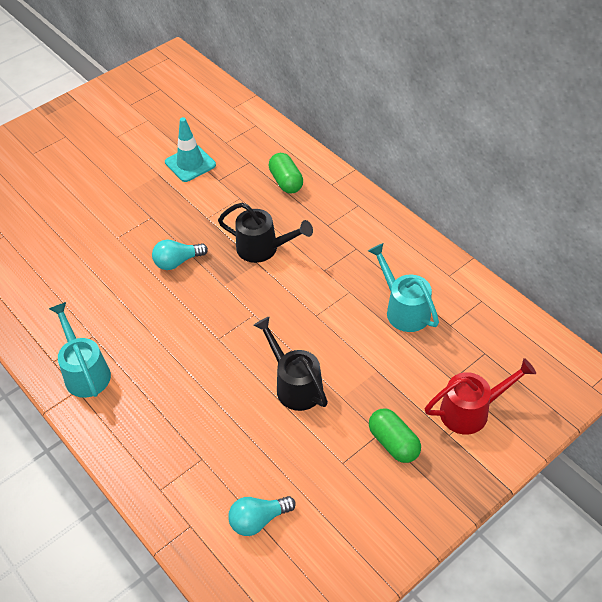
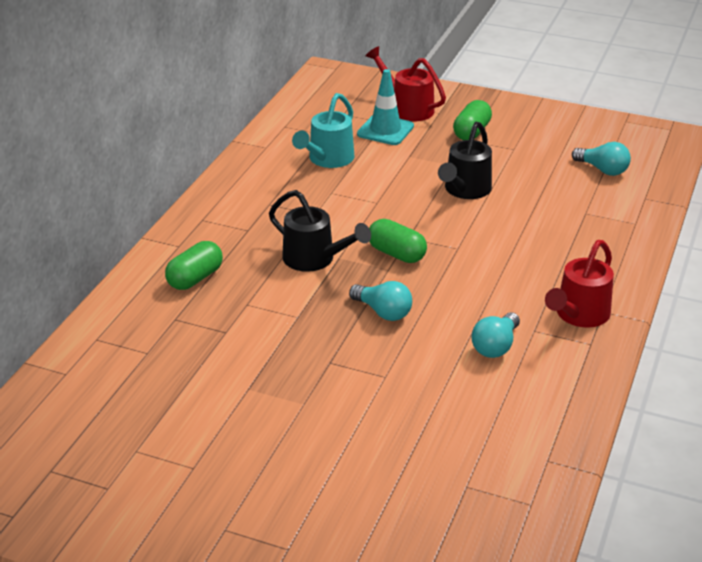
camera: 120 degrees left, 15 degrees down
(85, 371) = (578, 315): turquoise watering can -> red watering can
(95, 305) = (495, 346): none -> turquoise light bulb
(190, 163) = (209, 367): turquoise traffic cone -> turquoise traffic cone (385, 130)
(237, 297) = (396, 254): none -> green capsule
(263, 249) = (315, 259): black watering can -> black watering can turned 135 degrees clockwise

